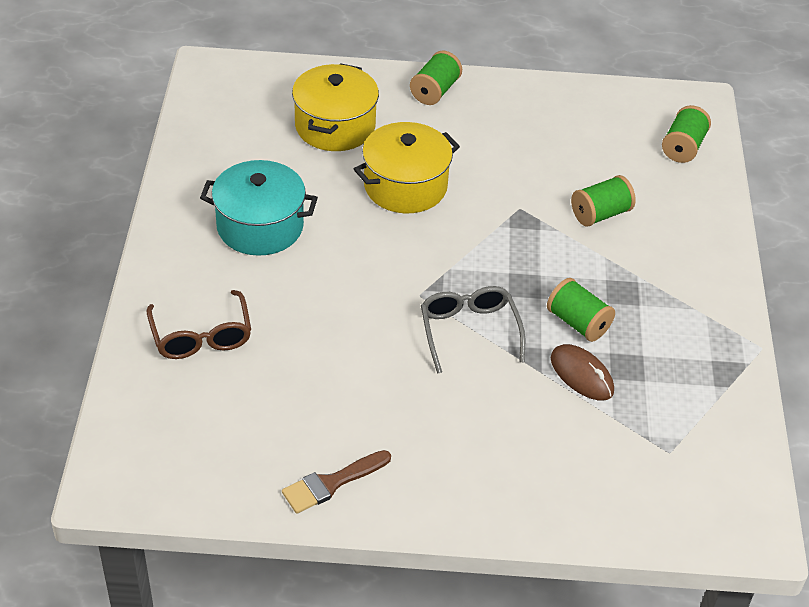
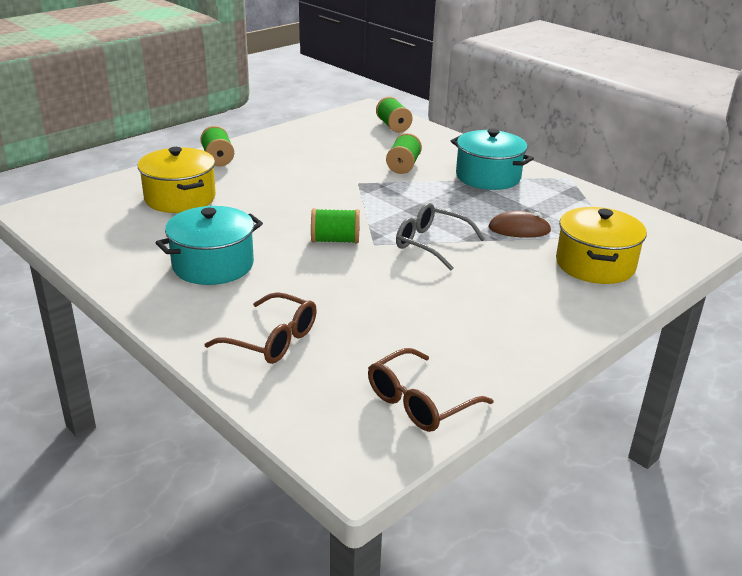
camera: 45 degrees left, 15 degrees down
(218, 473) = (419, 402): none -> brown glasses
(331, 483) = (494, 358): brown brush -> none
(405, 186) = (275, 203): yellow pot -> yellow pot (595, 264)
(578, 323) = (476, 211): green spool -> green spool (335, 240)
(667, 287) = (488, 177): none -> turquoise pot

